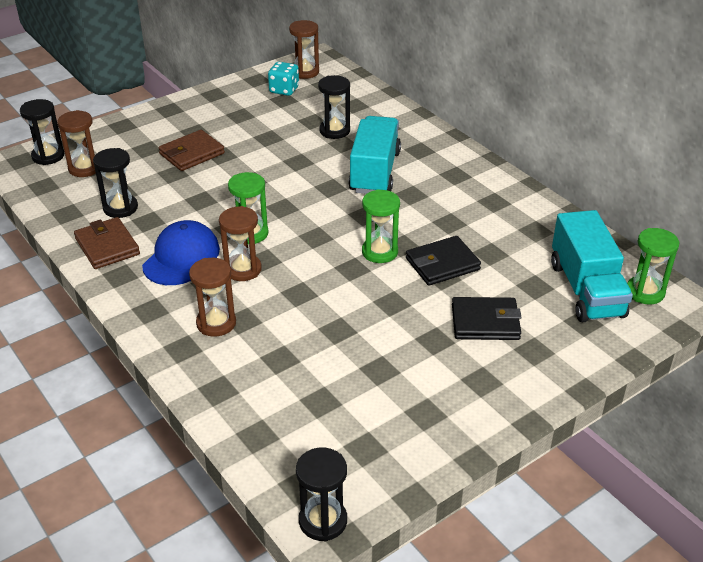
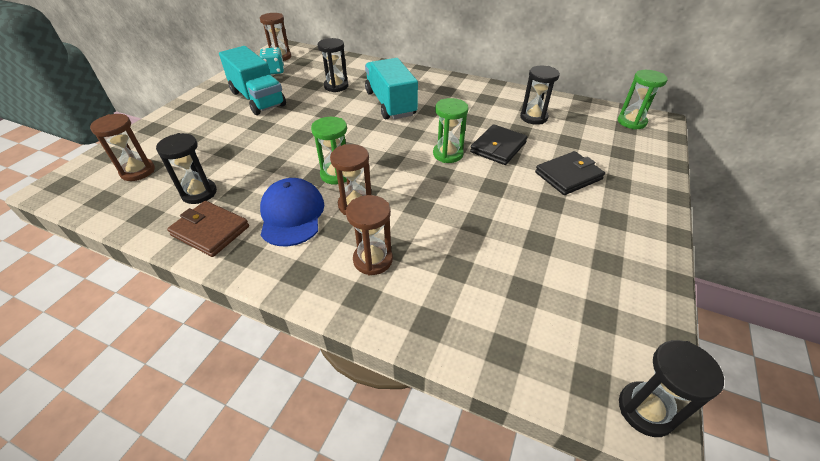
camera: 30 degrees left, 5 degrees up
(48, 156) = (90, 172): black hourglass -> black hourglass (533, 117)
(191, 154) = (234, 131): brown wallet -> none
(586, 289) = (600, 132): turquoise truck -> turquoise truck (257, 98)

